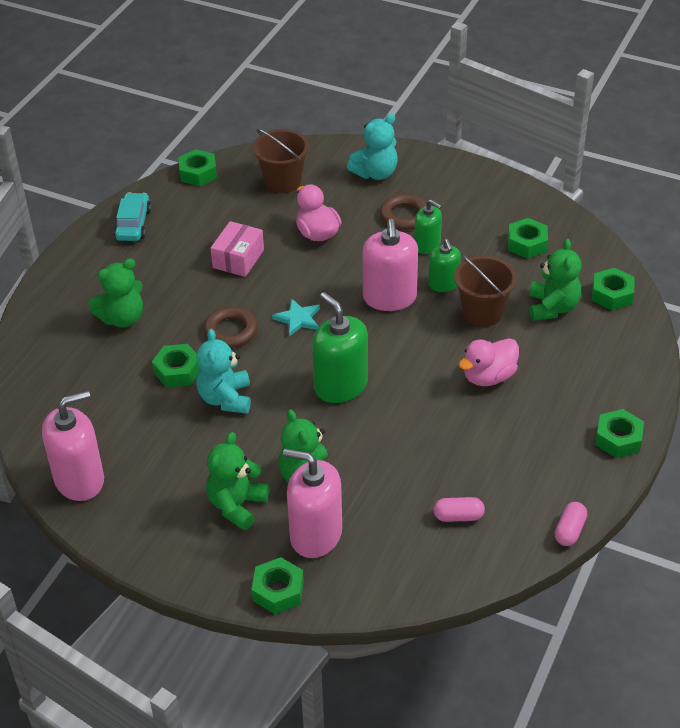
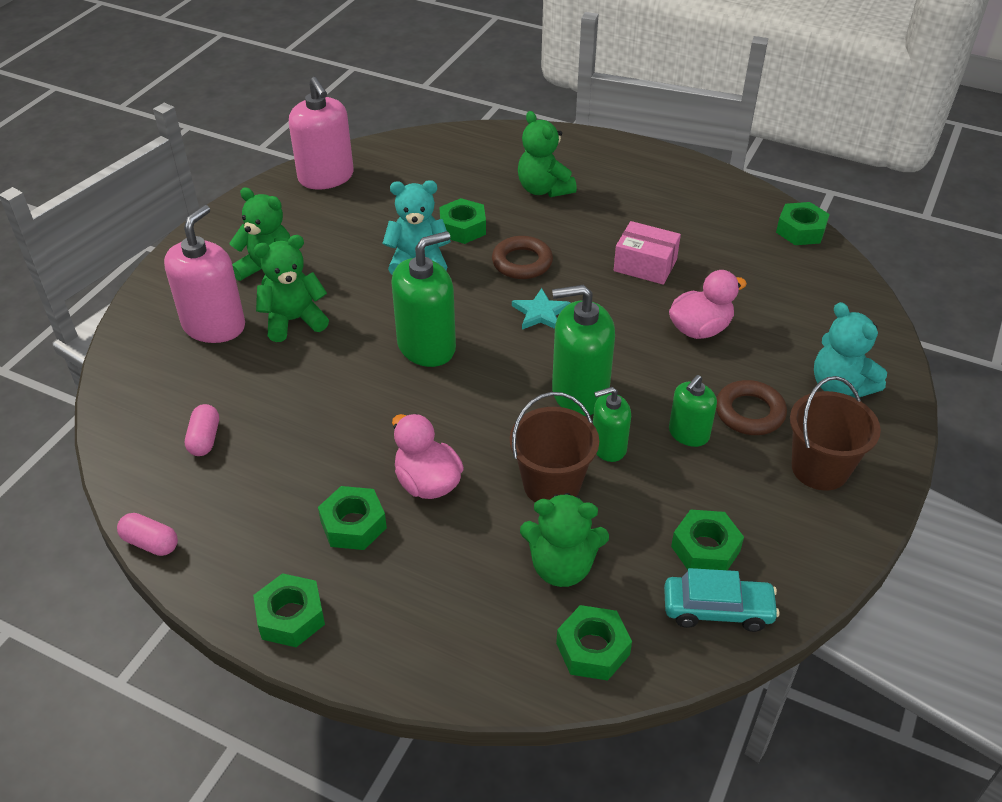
camera: 90 degrees right, 0 degrees up
(133, 224) = (697, 188): turquoise car -> turquoise car (717, 610)
(278, 591) = (153, 300): green nut -> green nut (353, 524)
(283, 181) = (800, 299): brown bucket -> brown bucket (819, 468)
(389, 298) = (579, 392): pink soap dispenser -> green soap dispenser

